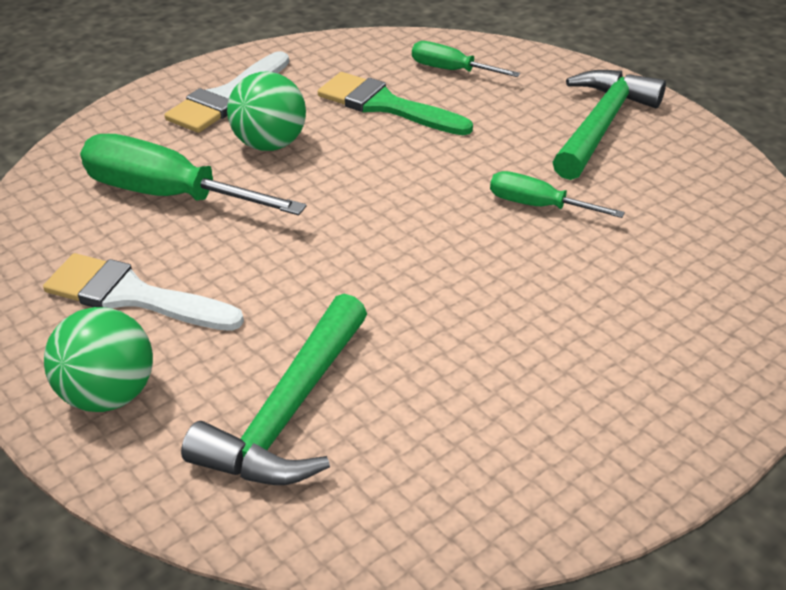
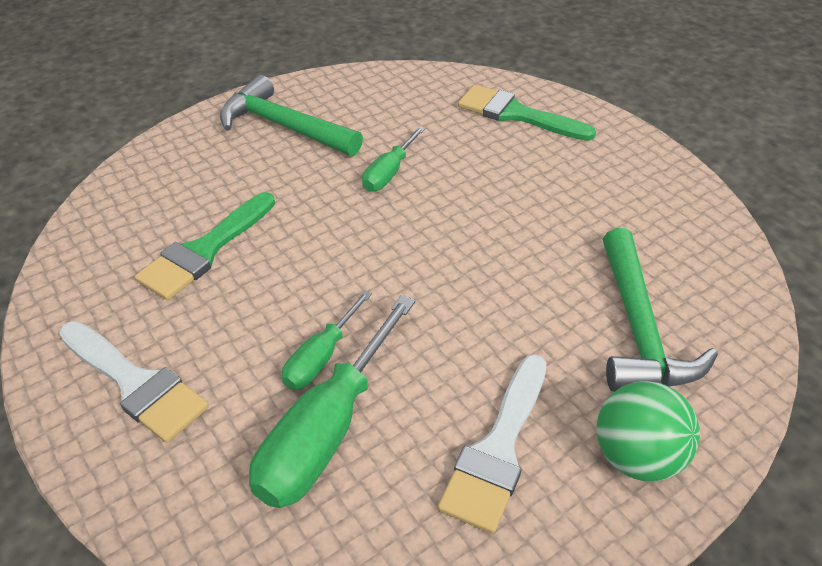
camera: 85 degrees left, 5 degrees up
(269, 144) = (250, 342): green ball -> none
(288, 412) = (638, 328): green hammer -> green hammer turned 60 degrees clockwise
(451, 70) = (156, 201): green screwdriver -> green screwdriver (321, 357)
(712, 312) = (516, 114): none -> green brush

